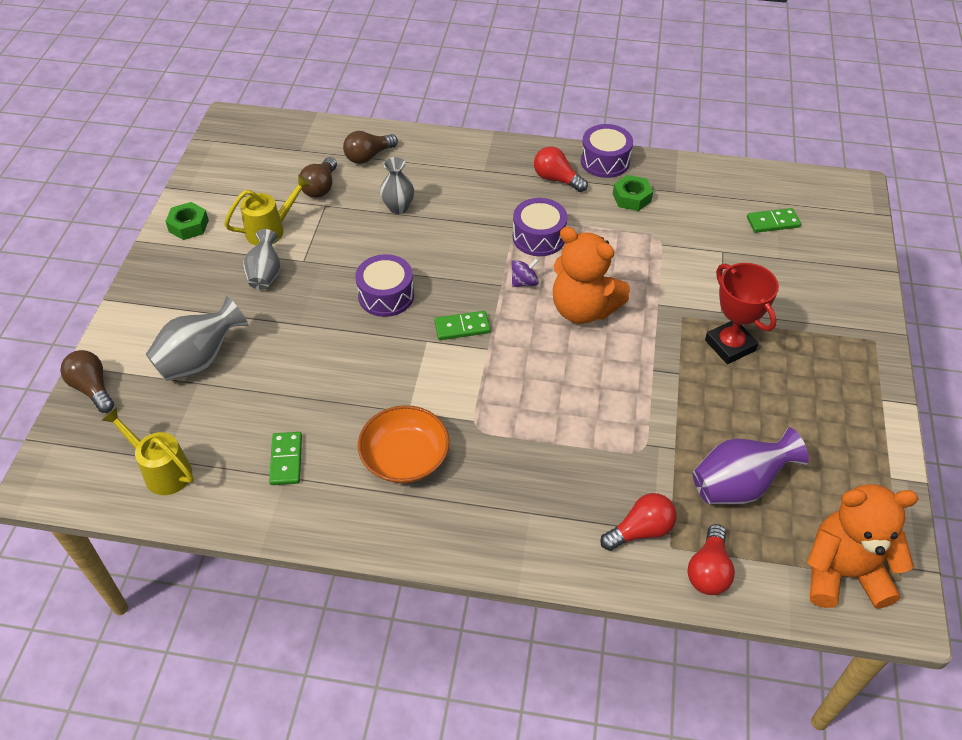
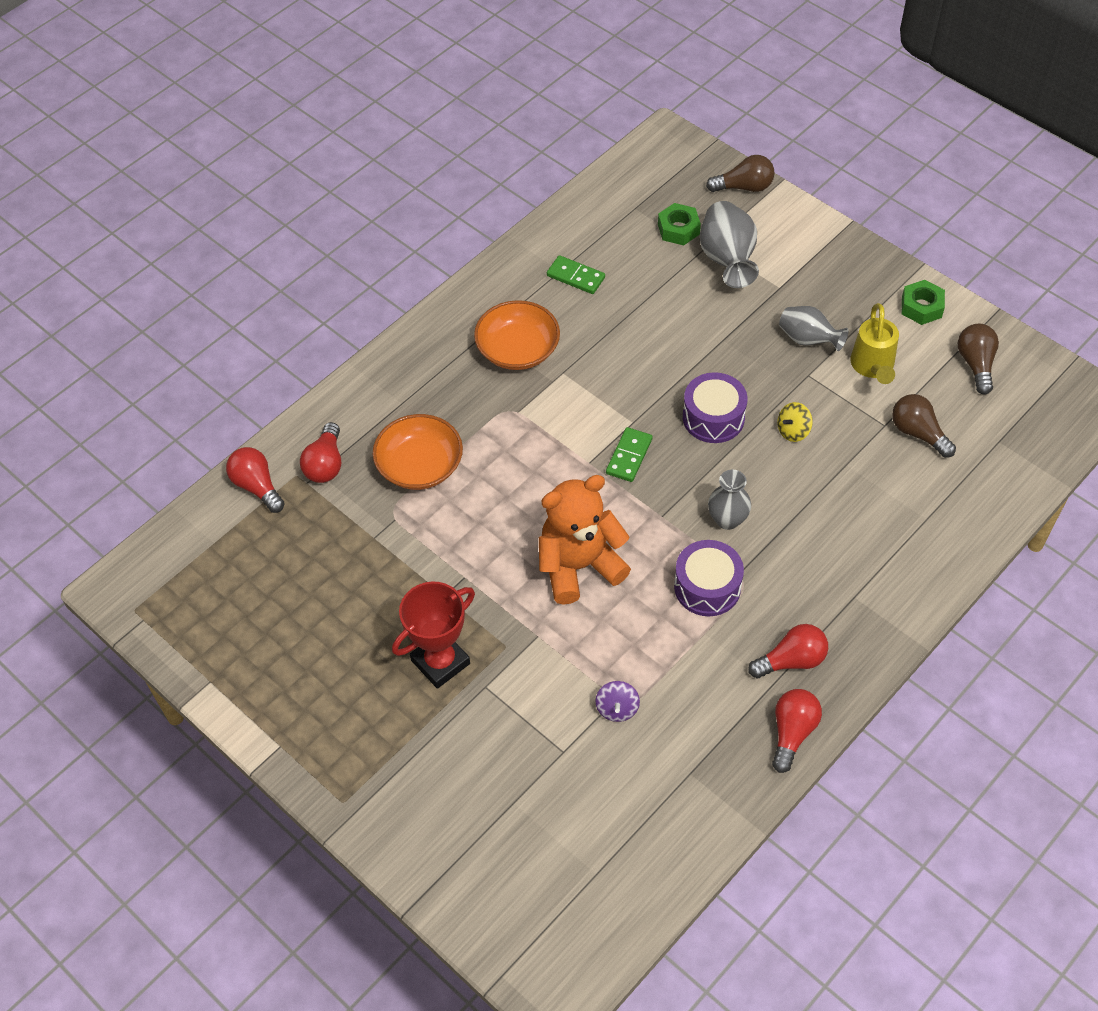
camera: 125 degrees right, 5 degrees up
(162, 471) = (623, 204): yellow watering can -> none
(366, 248) = (793, 431): none -> yellow spinning top
(368, 156) = (948, 498): brown light bulb -> brown light bulb (976, 364)
(398, 207) = (839, 485): grey vase -> grey vase (727, 519)
(524, 282) = (651, 537): purple spinning top -> purple spinning top (617, 708)
(582, 458) = (420, 465): none -> orange bowl
(605, 161) = (792, 732): purple drum -> red light bulb
(631, 198) = (709, 718): green nut -> green nut (678, 229)
(730, 345) = (440, 662): red trophy -> red trophy turned 45 degrees counterclockwise
(738, 485) = (303, 558): purple vase -> none
(772, 222) = (568, 841): green domino -> none
(843, 573) = (175, 574): orange teddy bear -> none

